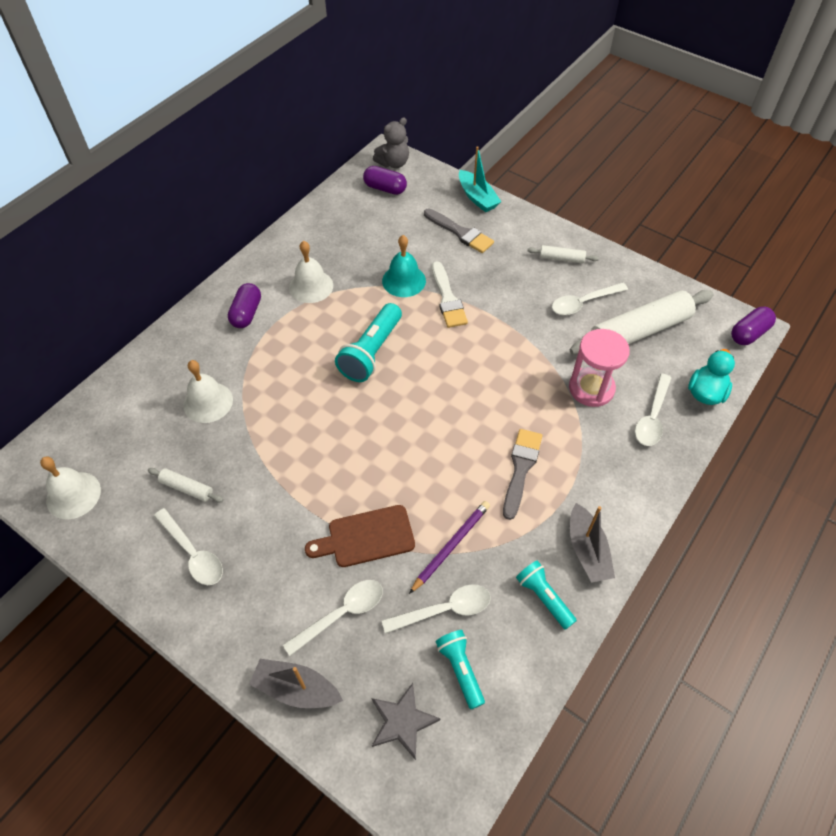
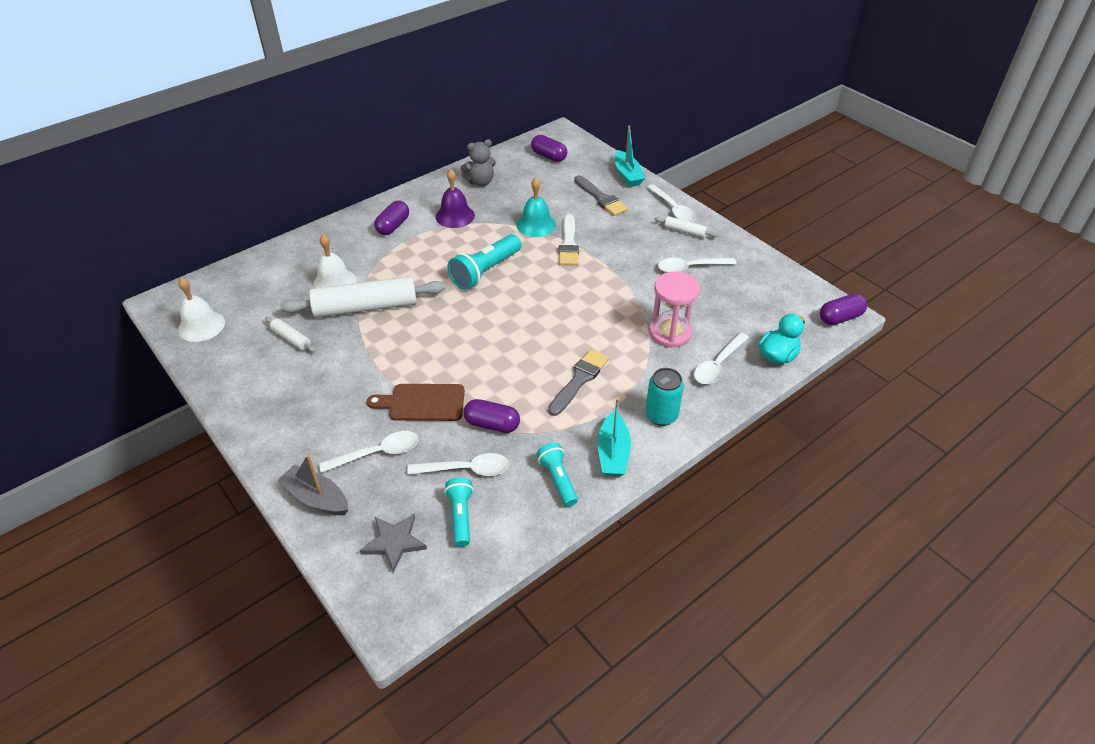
camera: 15 degrees right, 10 degrees down
(193, 553) = (276, 384): white spoon -> white spoon (673, 209)
(311, 286) = (455, 216): white bell -> purple bell
(393, 163) = (564, 139): grey teddy bear -> grey teddy bear (480, 182)
(451, 546) = (492, 424): purple pencil -> purple capsule
(587, 550) = (613, 453): grey boat -> turquoise boat
(618, 492) = (661, 415): none -> turquoise can
(639, 331) = (734, 298): white rolling pin -> white rolling pin (366, 307)

